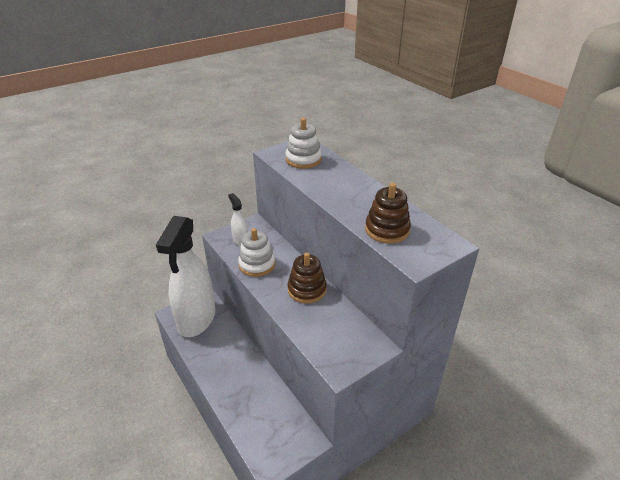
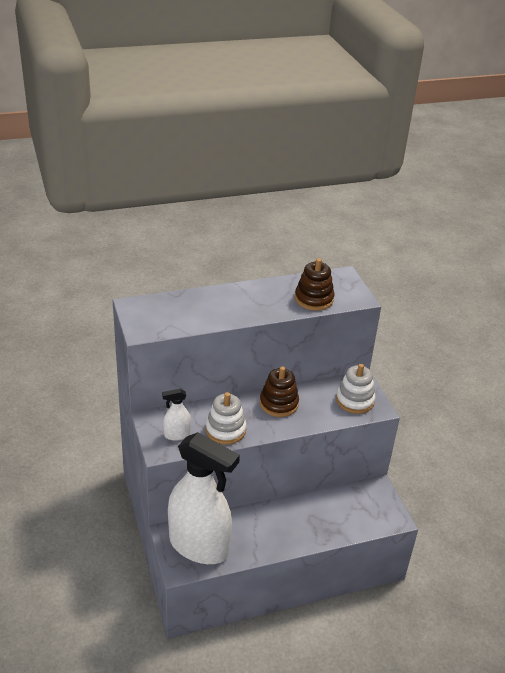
camera: 75 degrees left, 0 degrees up
(303, 159) = (170, 314): white stacking toy -> white stacking toy (355, 400)

